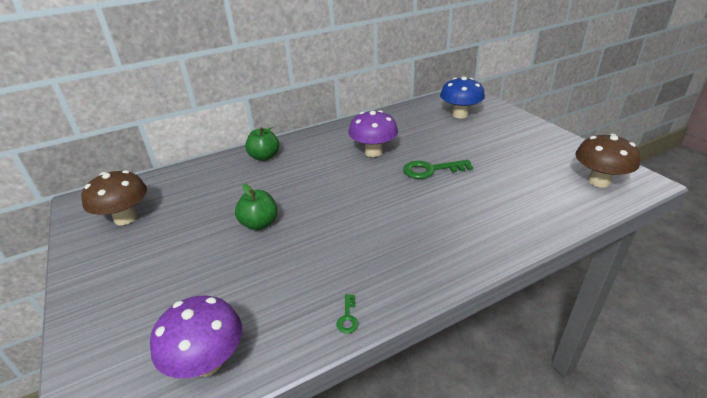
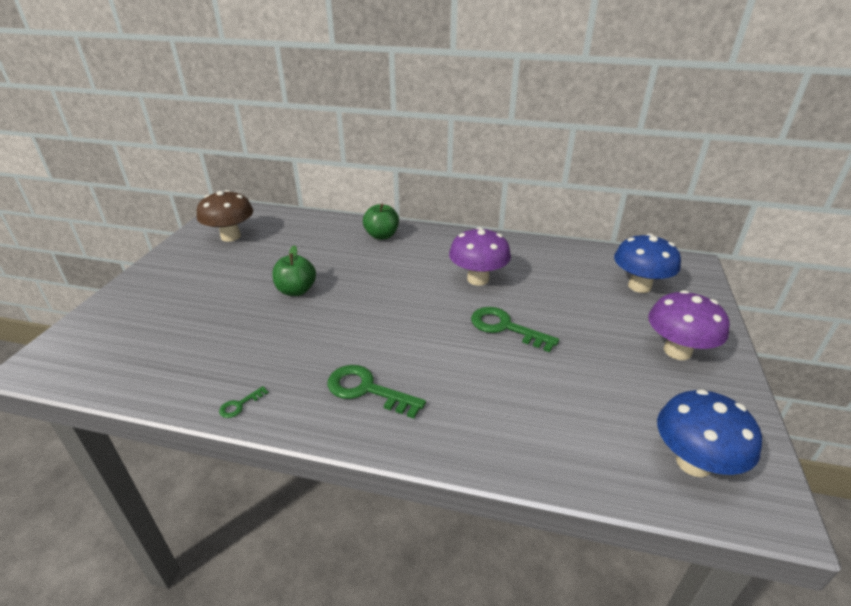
camera: 40 degrees right, 0 degrees up
(207, 362) = (131, 368): purple mushroom -> purple mushroom (677, 351)
(413, 250) = (367, 390): none -> green key
(598, 181) = (693, 463): brown mushroom -> blue mushroom

